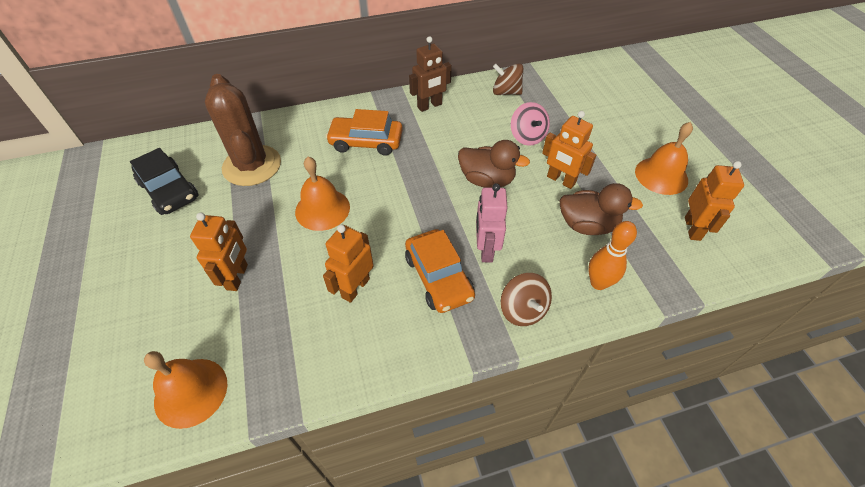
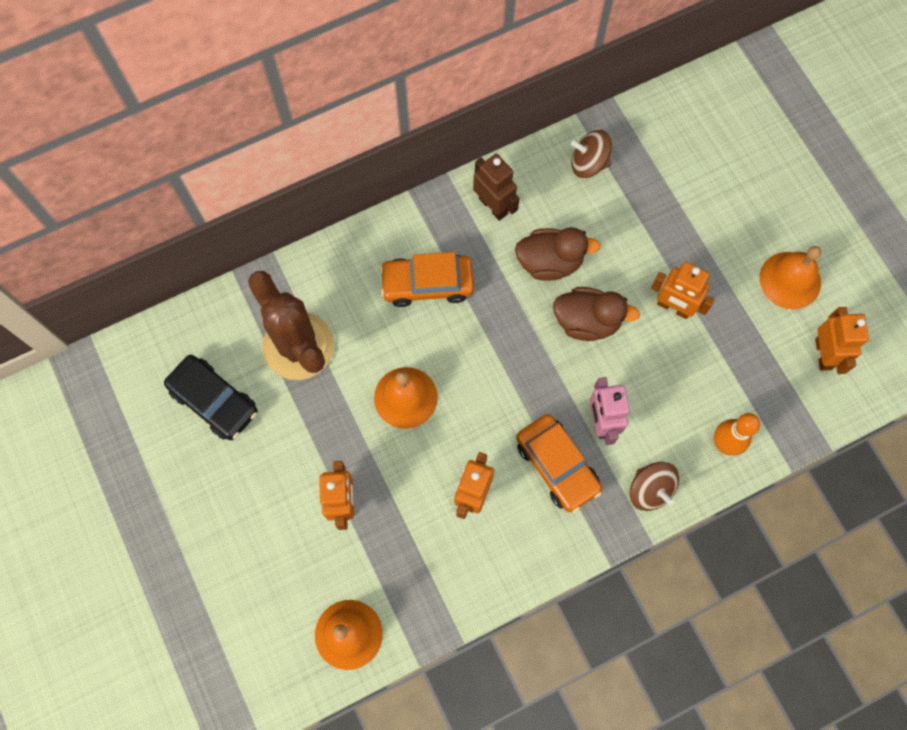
camera: 10 degrees left, 20 degrees up
(430, 106) = (493, 206): brown robot -> brown robot turned 90 degrees counterclockwise
(527, 136) = (626, 241): pink spinning top -> none
(587, 225) = (708, 369): brown duck -> brown duck (550, 262)

